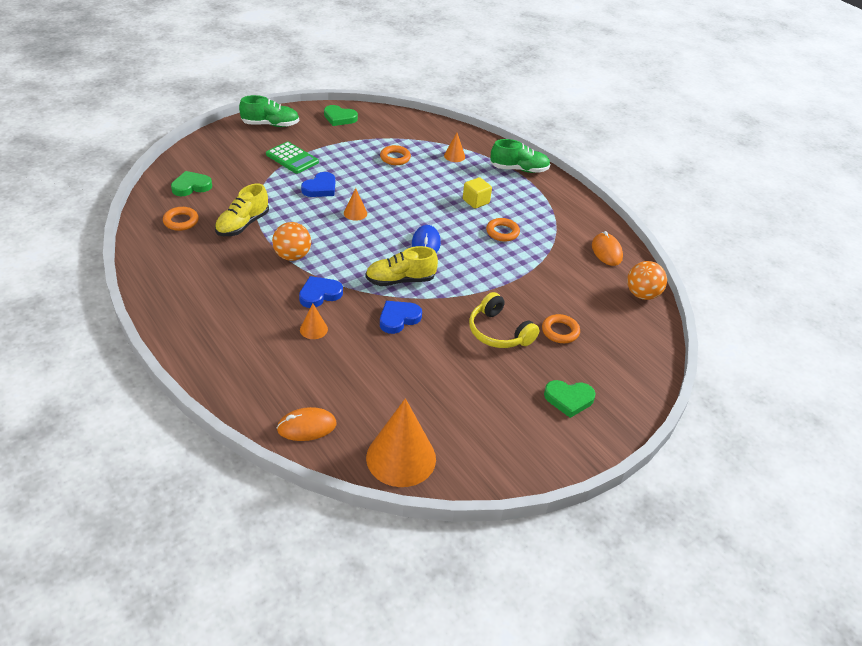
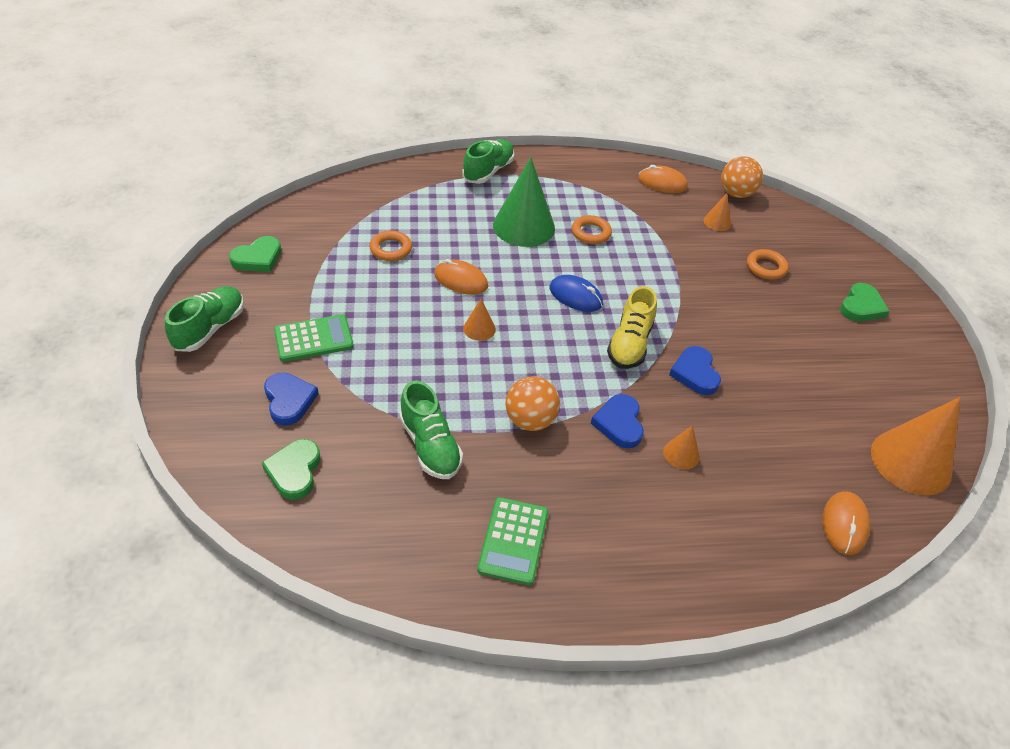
camera: 60 degrees left, 5 degrees up
(181, 221) = (374, 513): orange ring -> none
(193, 276) = (513, 541): none -> green calculator
(242, 225) = (430, 445): yellow shoe -> green shoe
(320, 188) = (403, 338): blue heart -> blue heart (289, 400)
(393, 192) = (460, 280): none -> orange mouse
(454, 156) = (426, 203): orange cone -> orange cone (717, 222)
(476, 201) = (524, 226): yellow cube -> green cone
(499, 332) = (749, 308): yellow headphones -> none

